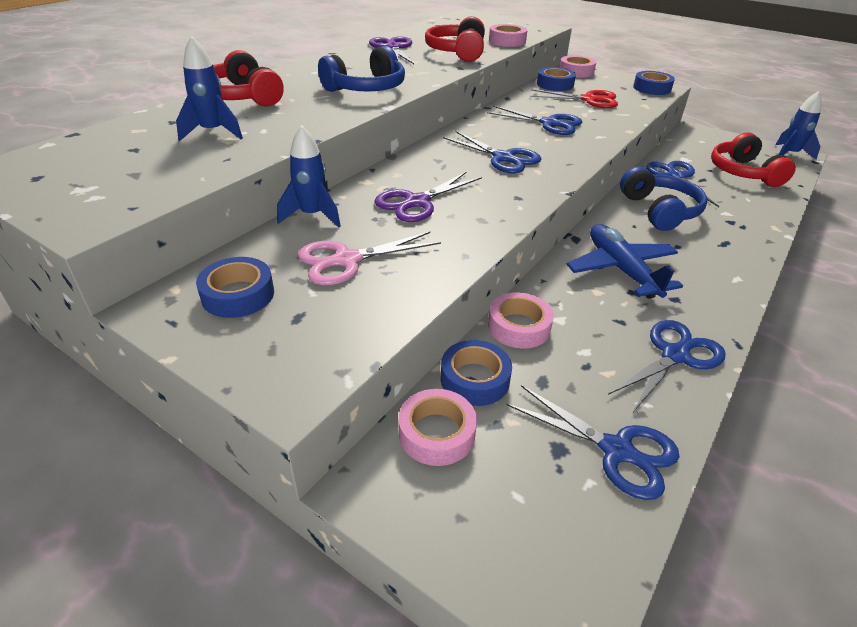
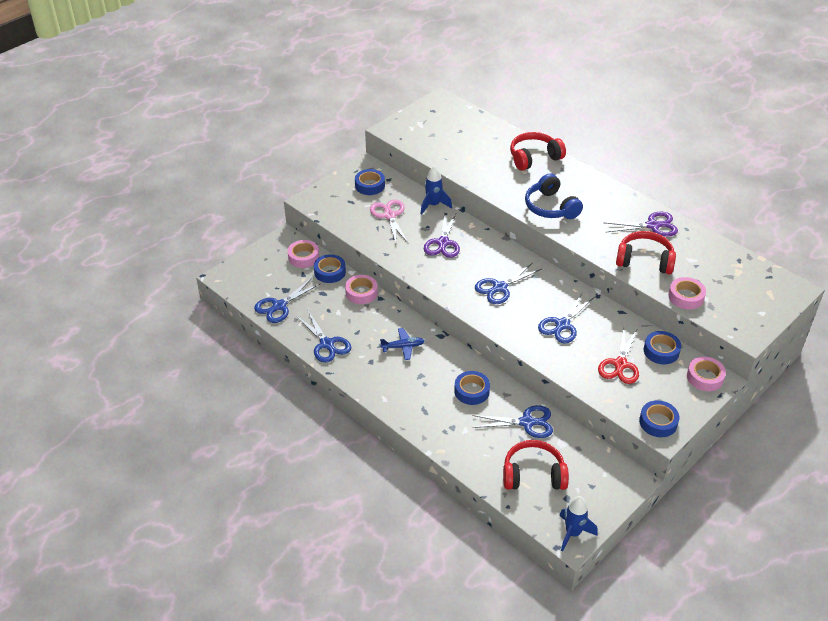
camera: 100 degrees right, 5 degrees up
(213, 132) = (479, 152): blue rocket -> none
(417, 202) = (443, 243): purple scissors -> purple scissors turned 135 degrees counterclockwise
(621, 269) = (403, 347): blue plane -> blue plane, size x0.59
(659, 211) = (471, 391): blue headphones -> blue tape

